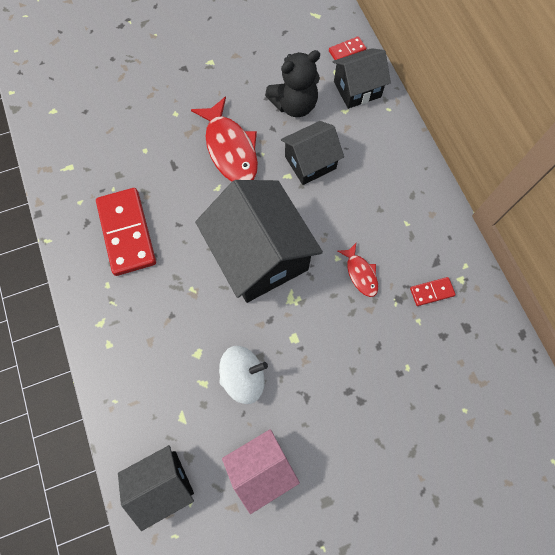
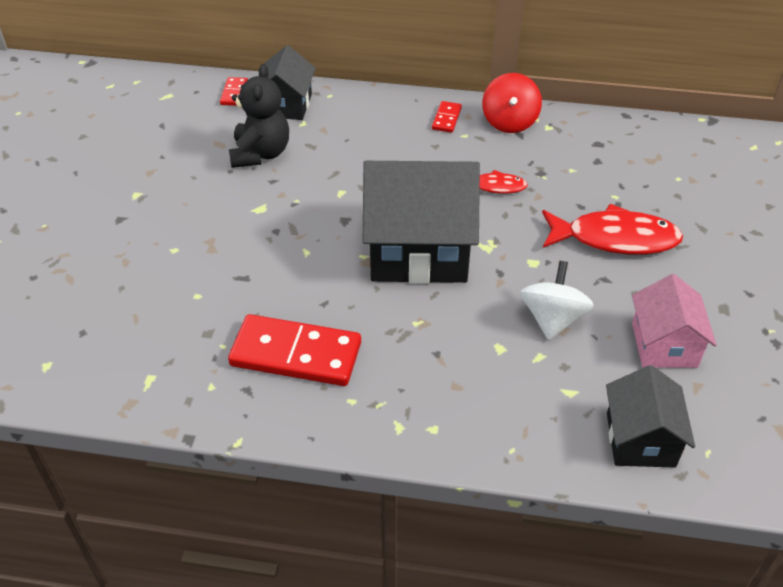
camera: 60 degrees left, 25 degrees down
(230, 149) = (267, 222): red fish -> red fish (615, 239)
(310, 162) = (340, 170): black house -> none
(431, 292) = (548, 149): red domino -> red domino (446, 118)
(446, 247) = (509, 122): none -> red spinning top

